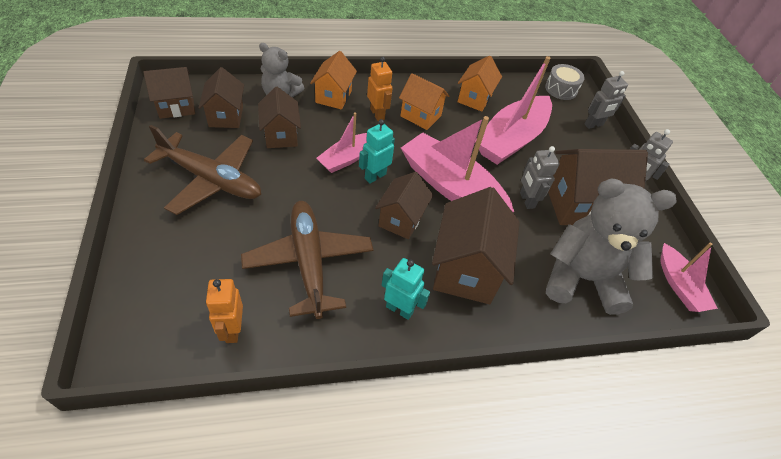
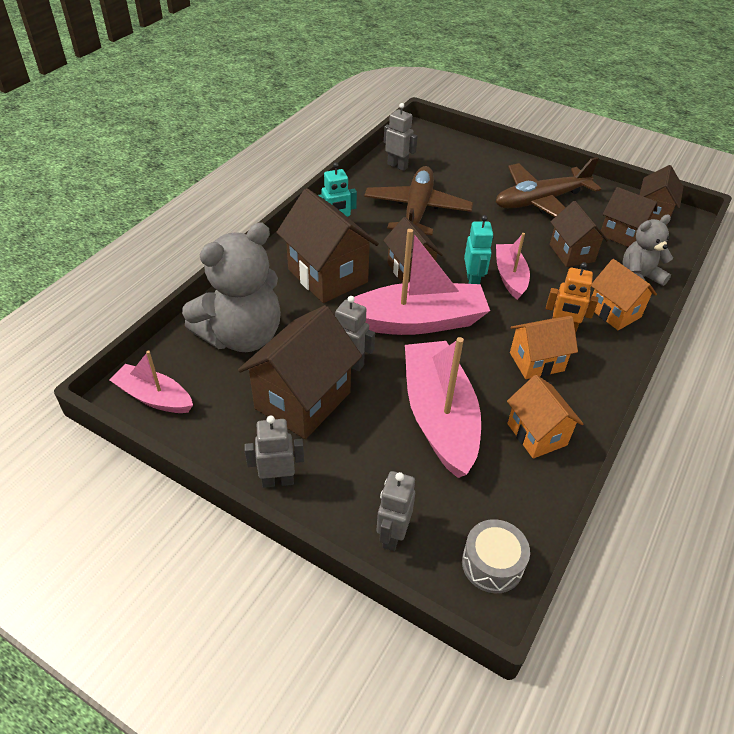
camera: 135 degrees right, 5 degrees down
(232, 330) = (397, 166): orange robot -> grey robot
(281, 135) = (571, 253): brown house -> brown house turned 45 degrees clockwise
(309, 262) = (417, 210): brown plane -> brown plane turned 105 degrees counterclockwise

